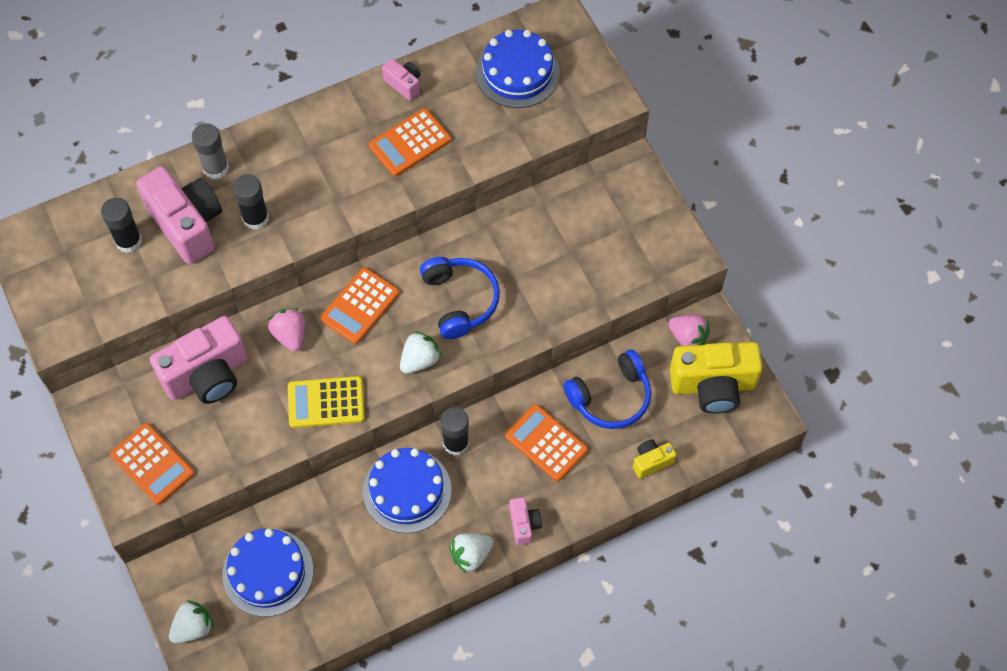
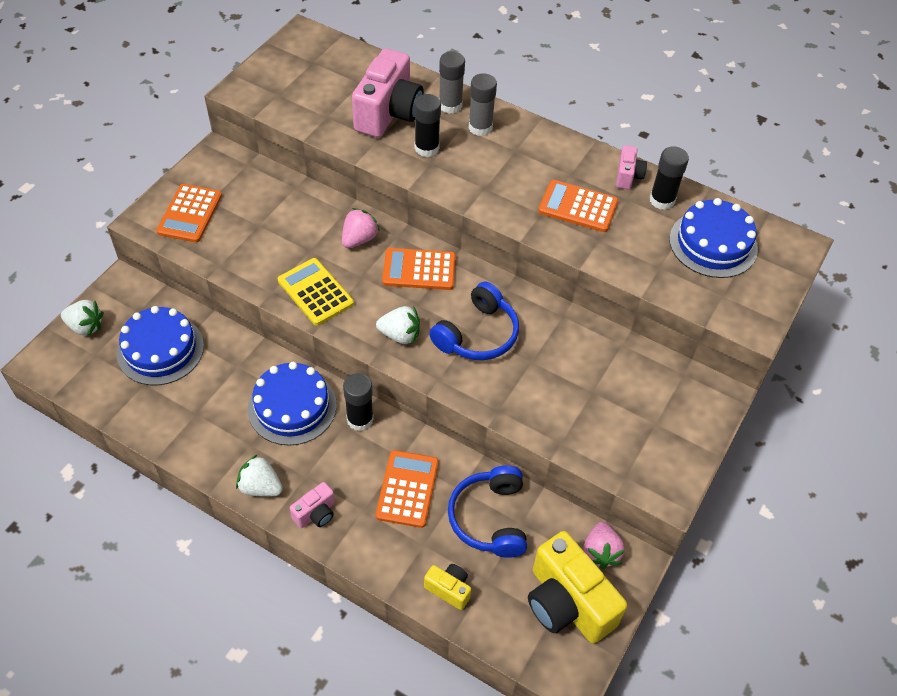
camera: 55 degrees right, 10 degrees down
(128, 241) = (348, 89): black glue stick -> black glue stick (662, 200)
(207, 375) = (287, 208): pink camera -> none
(262, 160) = (480, 127): none -> grey glue stick
(611, 397) = (490, 518): blue headphones -> blue headphones turned 60 degrees clockwise

